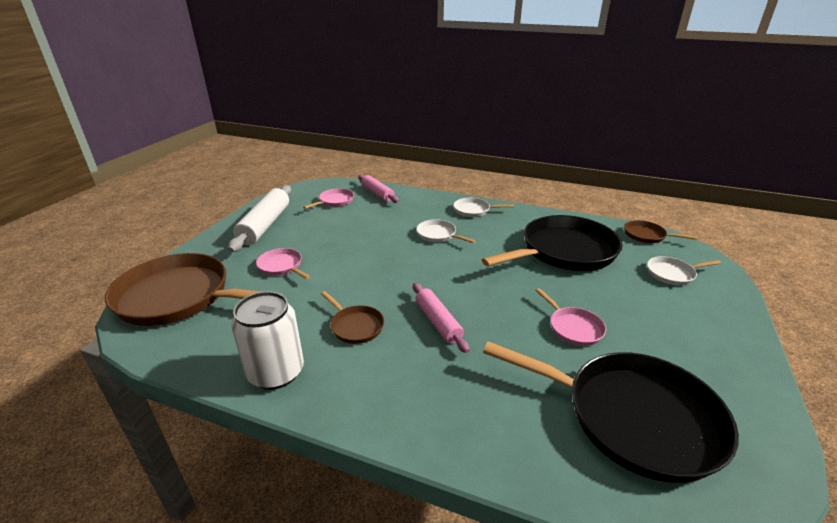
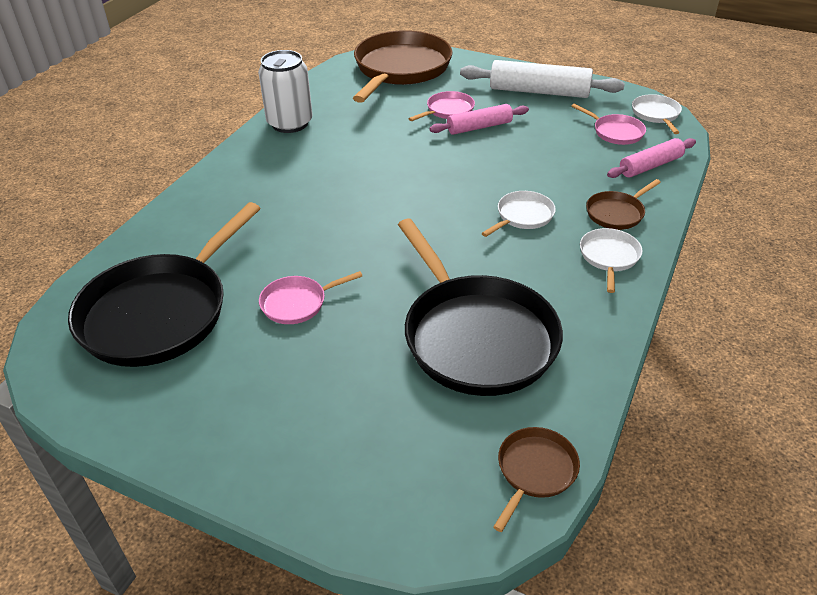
camera: 95 degrees right, 10 degrees up
(355, 326) = (338, 157): brown pan -> brown pan (617, 213)
(438, 322) = (332, 205): pink rolling pin -> pink rolling pin (479, 127)
(672, 274) = (398, 455): white pan -> white pan (656, 114)

